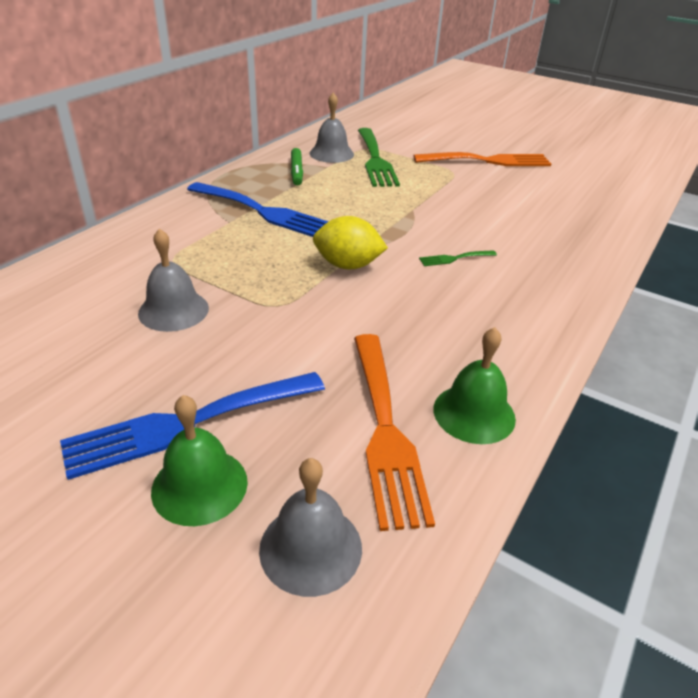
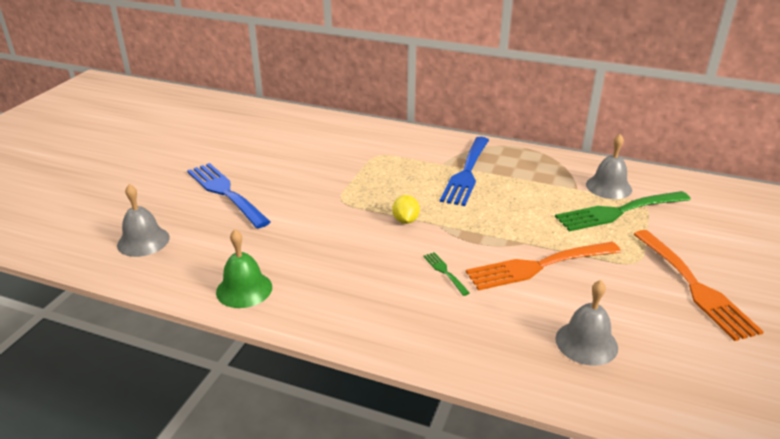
camera: 80 degrees right, 5 degrees down
(173, 310) = (323, 167): grey bell -> grey bell (586, 343)
(199, 485) = (183, 204): green bell -> none
(296, 172) = (551, 176): green marker -> none
(348, 265) = (405, 220): yellow lemon -> yellow lemon, size x0.67
(385, 430) = (225, 255): orange fork -> orange fork (538, 266)

